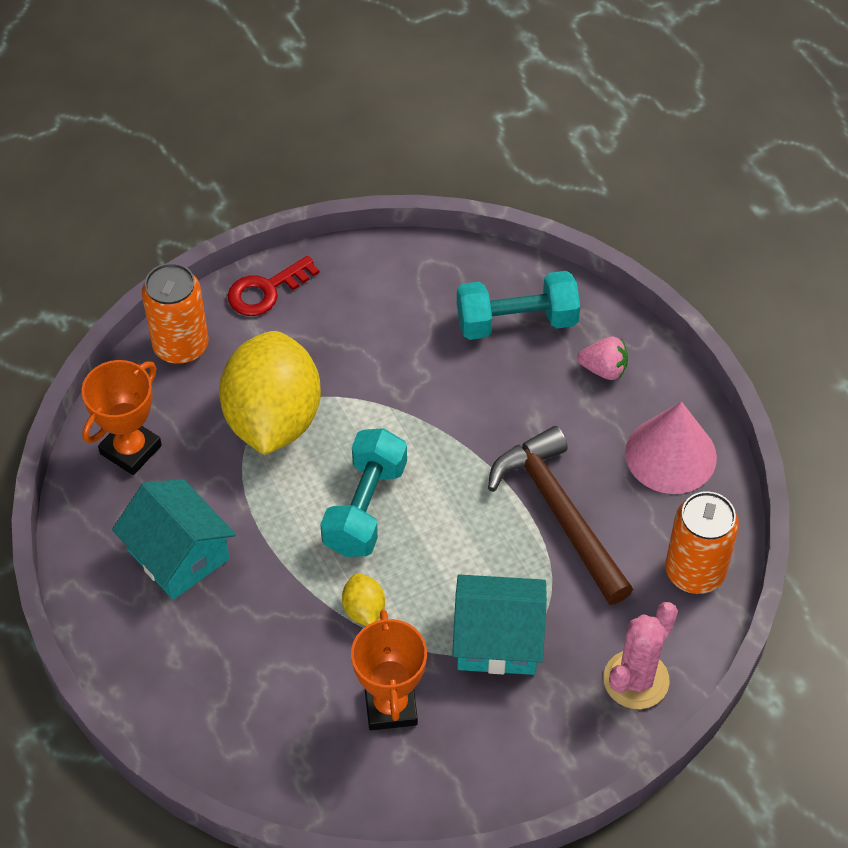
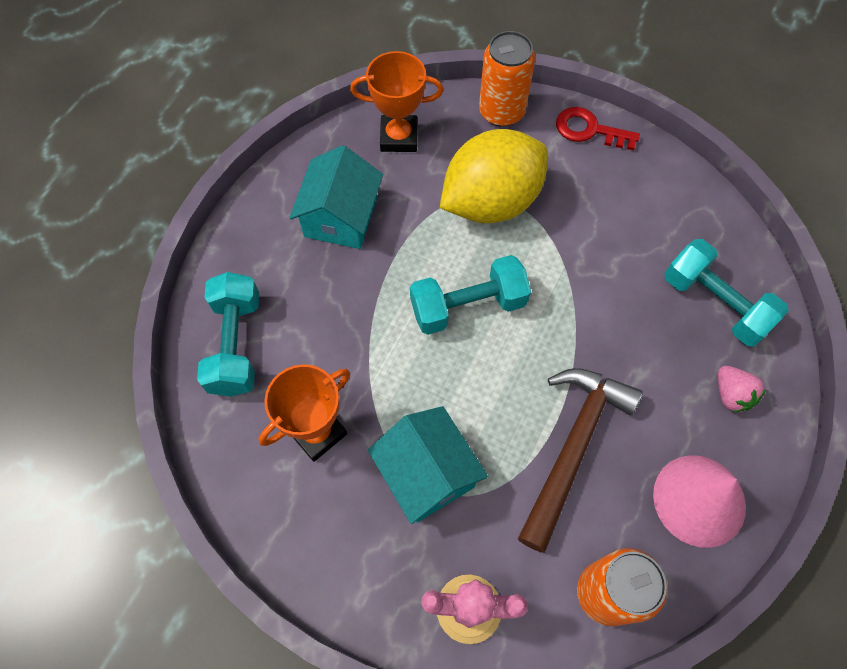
camera: 55 degrees right, 10 degrees up
(243, 727) = (236, 345): none -> turquoise dumbbell
(364, 610) = (383, 361): yellow lemon -> none

